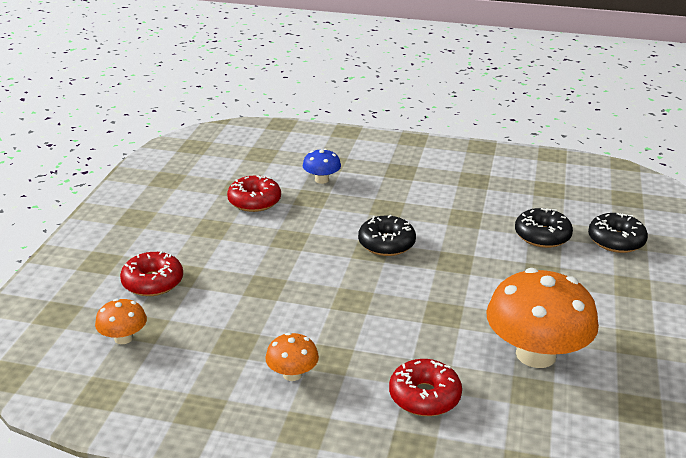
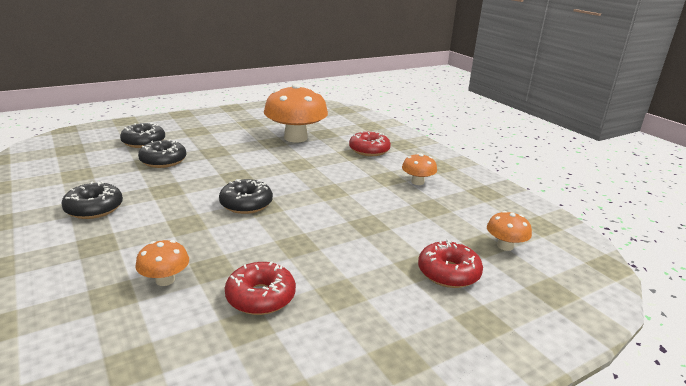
camera: 135 degrees left, 5 degrees down
(321, 180) = (165, 280): blue mushroom -> orange mushroom
(463, 181) = (94, 208): none -> black donut

